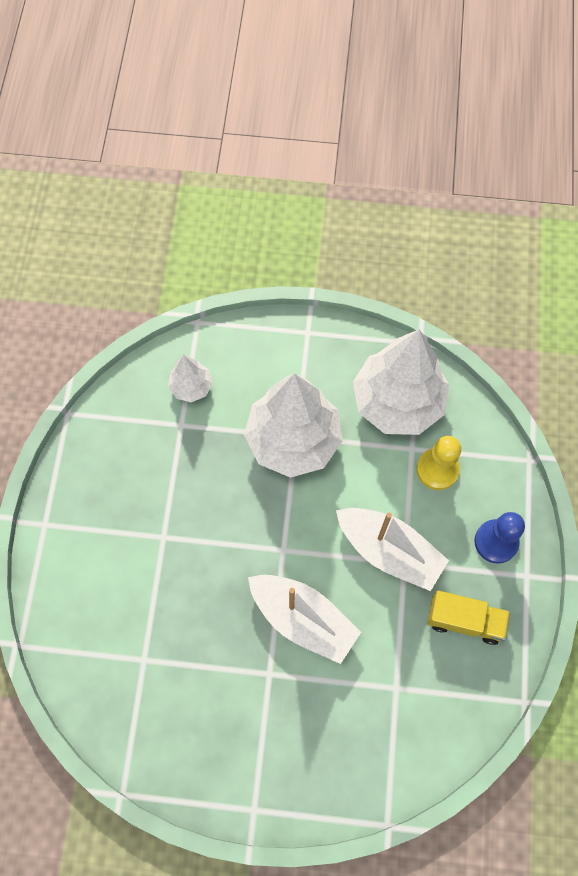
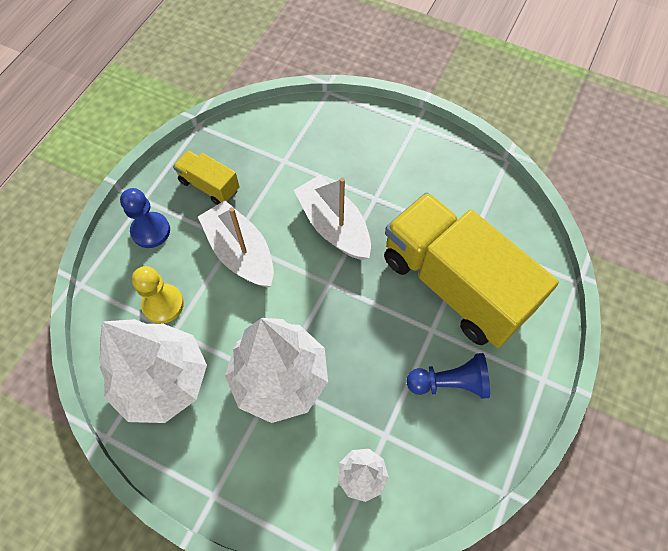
camera: 160 degrees left, 5 degrees down
(134, 490) = (449, 383): none -> blue pawn
(152, 595) = (454, 284): none -> yellow truck

